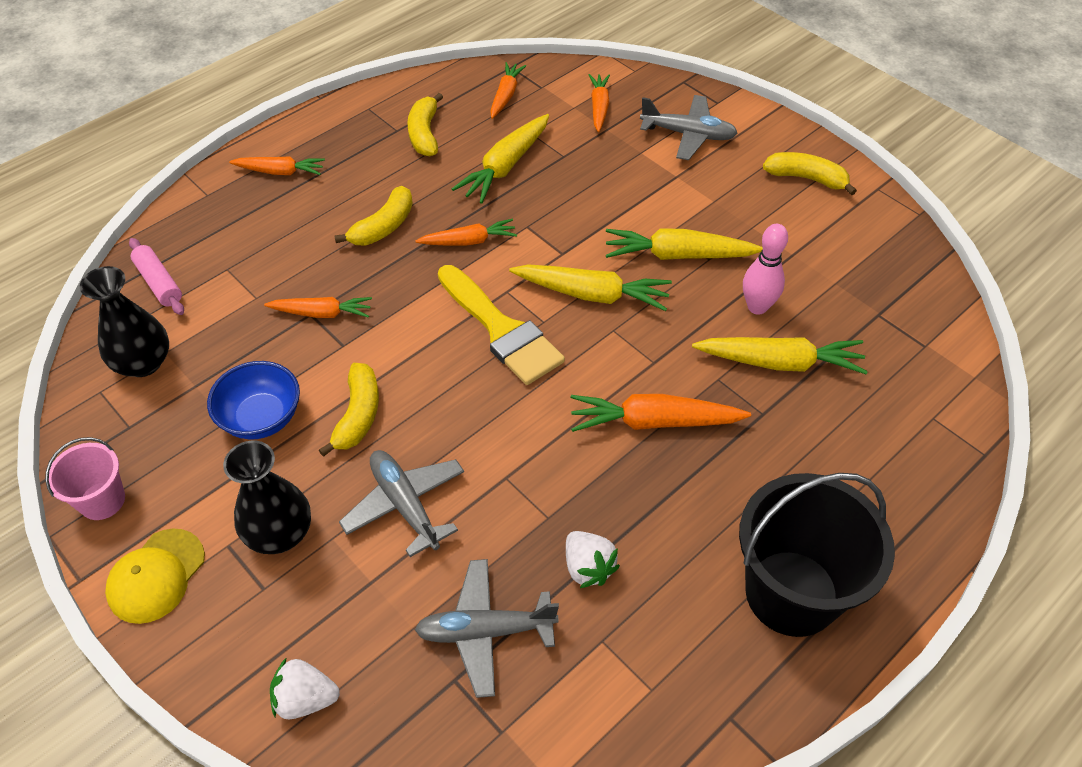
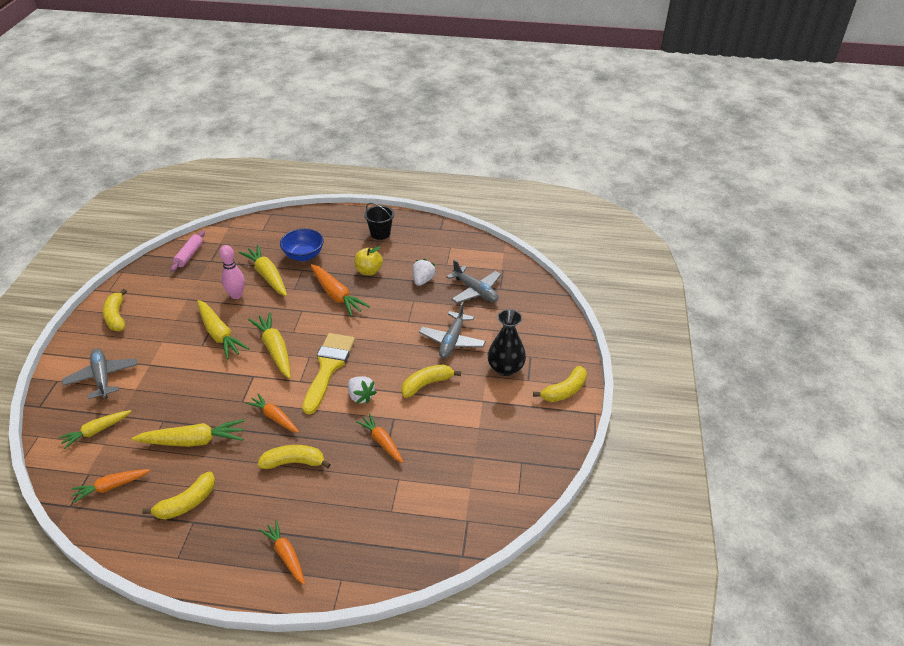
camera: 130 degrees left, 10 degrees down
(102, 500) = (561, 437): pink bucket -> none
(143, 363) = (485, 490): black vase -> none
(156, 576) = (564, 391): yellow cap -> yellow banana
(159, 283) = (431, 535): pink rolling pin -> pink rolling pin (189, 255)
(261, 418) = (463, 416): blue bowl -> blue bowl (303, 255)
(305, 699) = (549, 318): white strawberry -> white strawberry (361, 396)
(599, 107) = (96, 431): orange carrot -> yellow carrot
(683, 502) = (369, 271): none -> yellow apple
(791, 593) = (380, 233): black bucket -> black bucket, size x0.51

